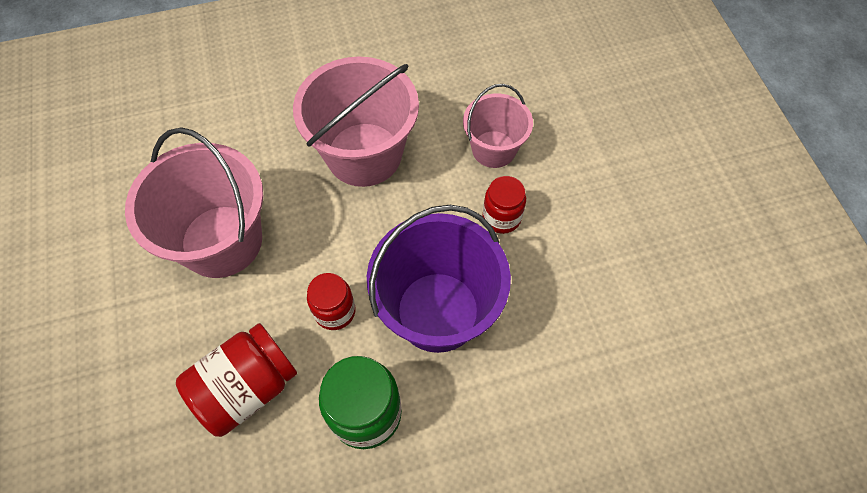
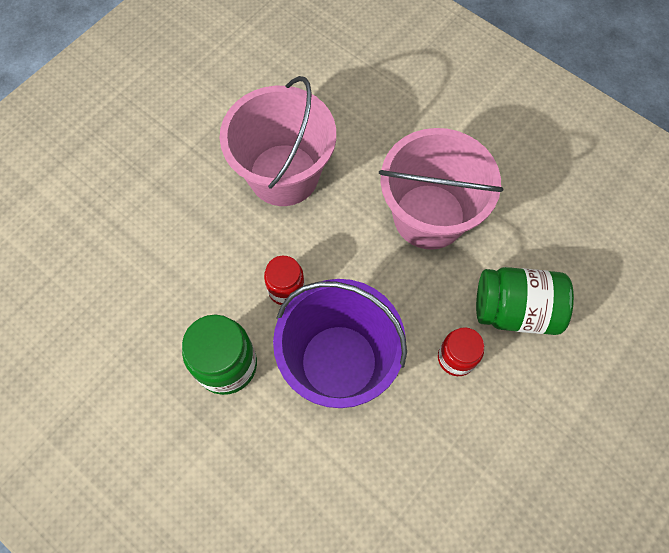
camera: 55 degrees right, 5 degrees up
(247, 388) = (192, 272): red jar -> none
(493, 149) = (515, 310): pink bucket -> green jar

